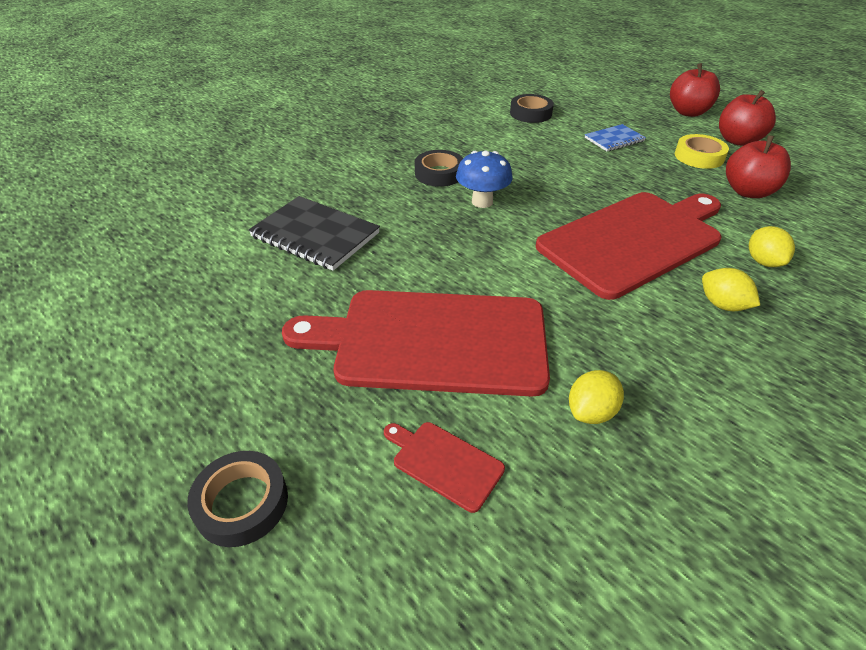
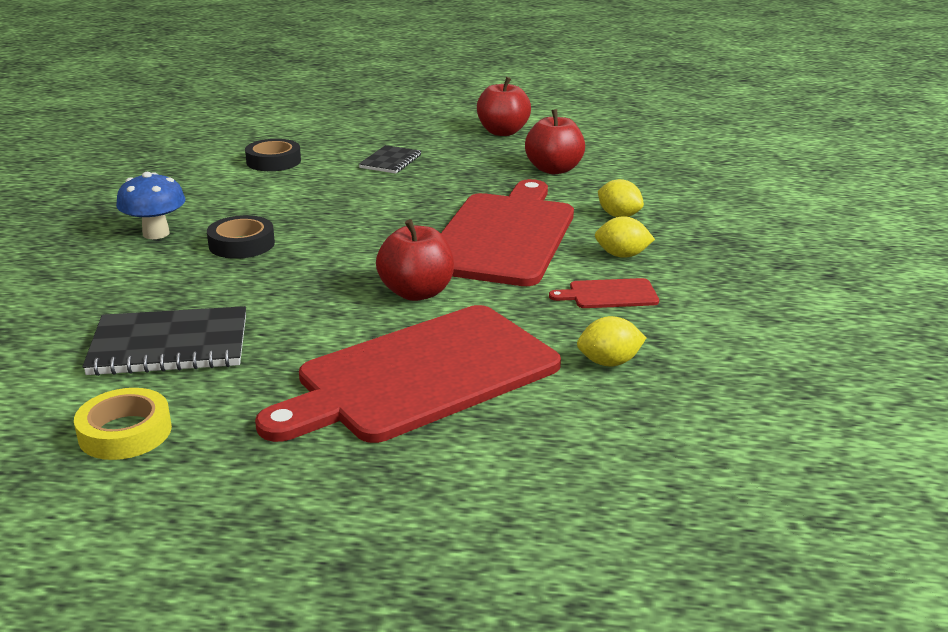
camera: 40 degrees left, 15 degrees down
(242, 503) = (402, 561): black tape -> none
(444, 463) = (540, 446): red cutting board -> red cutting board (609, 294)
(482, 202) = (323, 253): blue mushroom -> blue mushroom (156, 233)
(591, 412) = (609, 362): yellow lemon -> yellow lemon turned 75 degrees clockwise
(614, 139) = (390, 161): blue notebook -> black notebook
(688, 112) = (433, 120): red apple -> red apple (416, 293)
(699, 156) = (484, 154): yellow tape -> yellow tape (125, 432)

